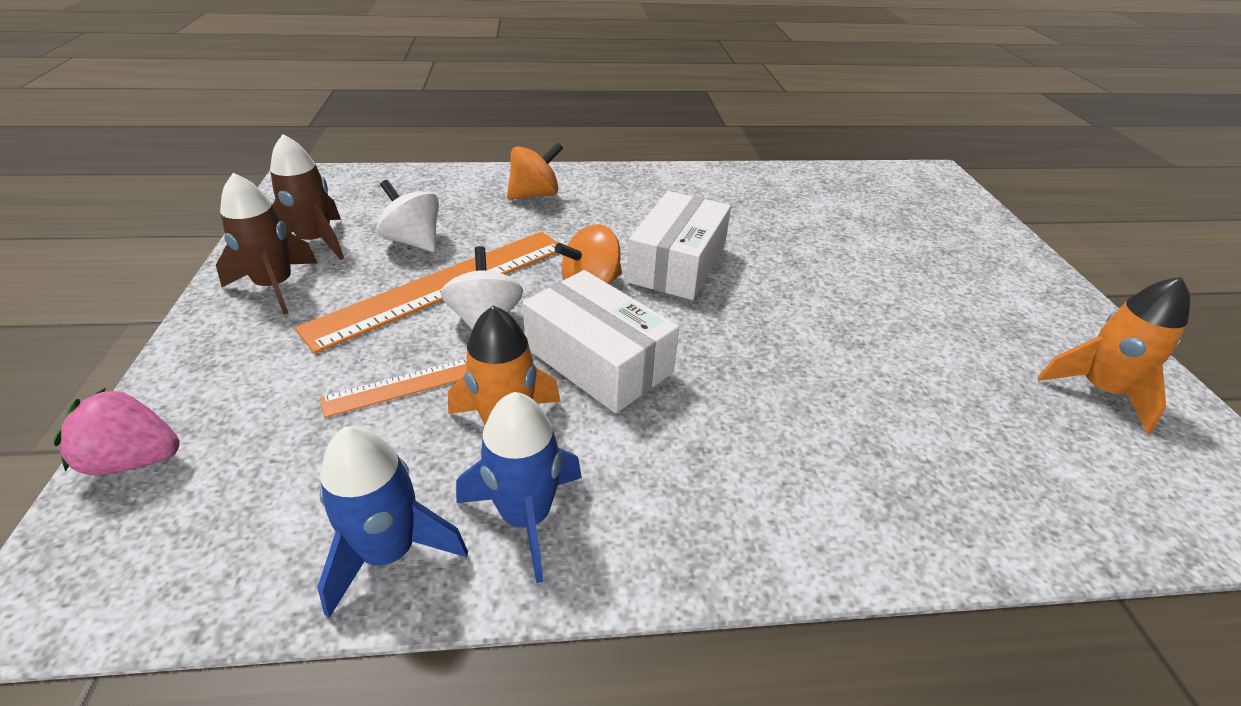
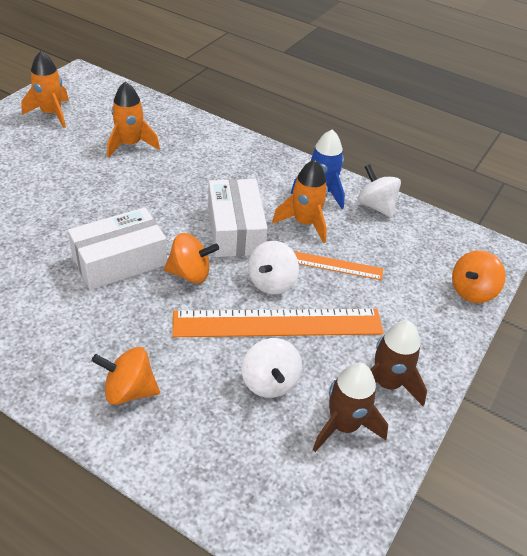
camera: 145 degrees left, 5 degrees up
(134, 460) = (472, 291): pink strawberry -> orange spinning top
(389, 552) = (375, 206): blue rocket -> white spinning top
(921, 408) = (130, 144): none -> orange rocket

